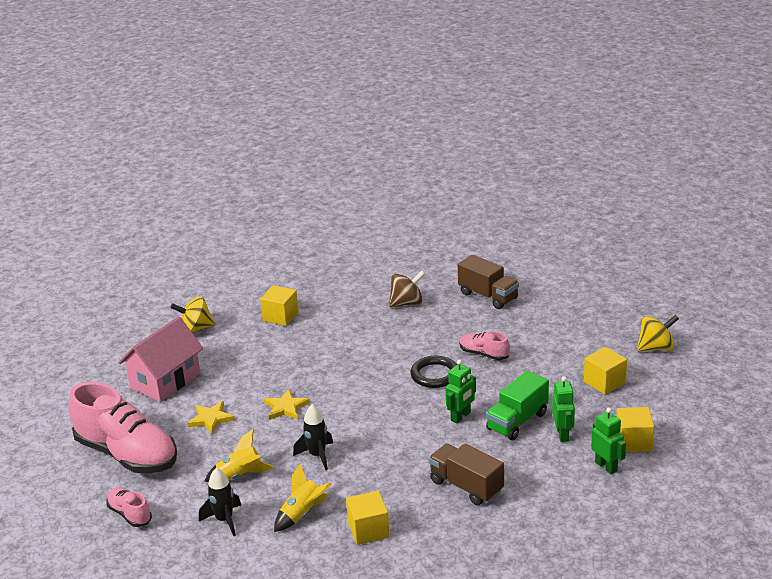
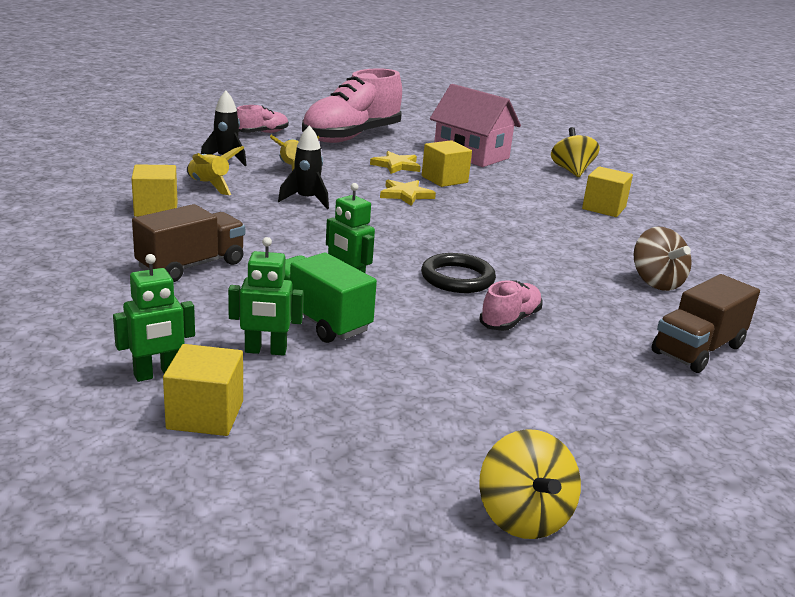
camera: 90 degrees right, 5 degrees down
(604, 382) = (403, 420): yellow cube -> yellow cube (444, 179)

